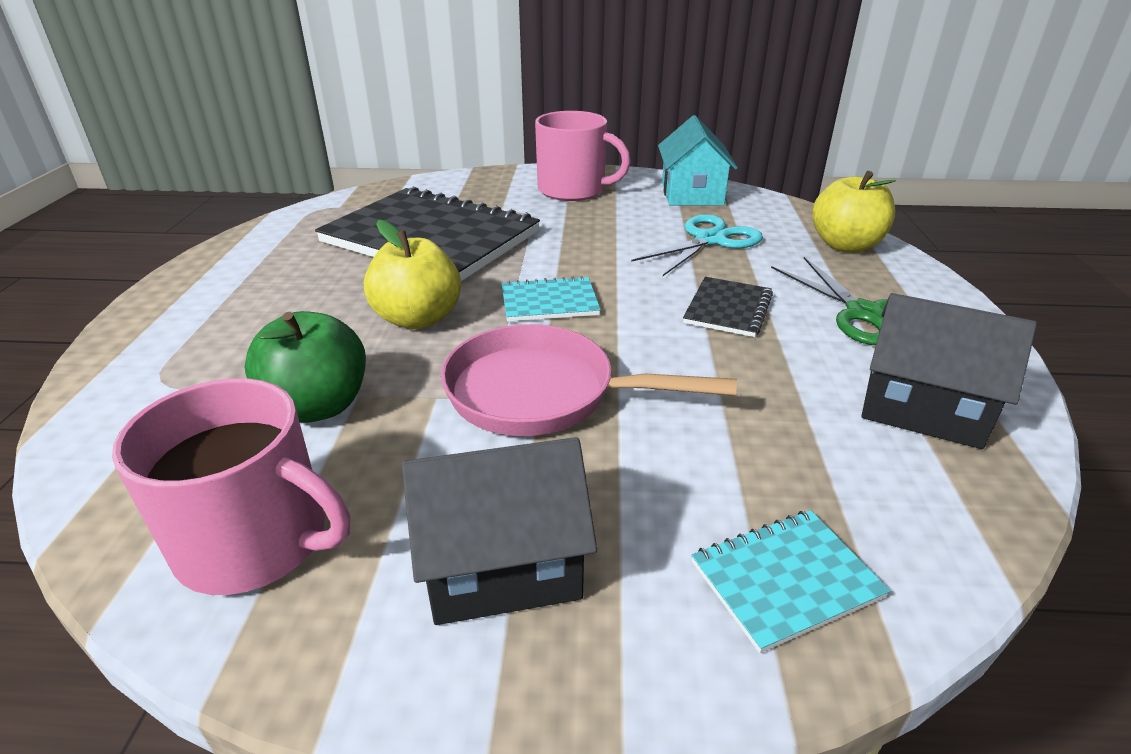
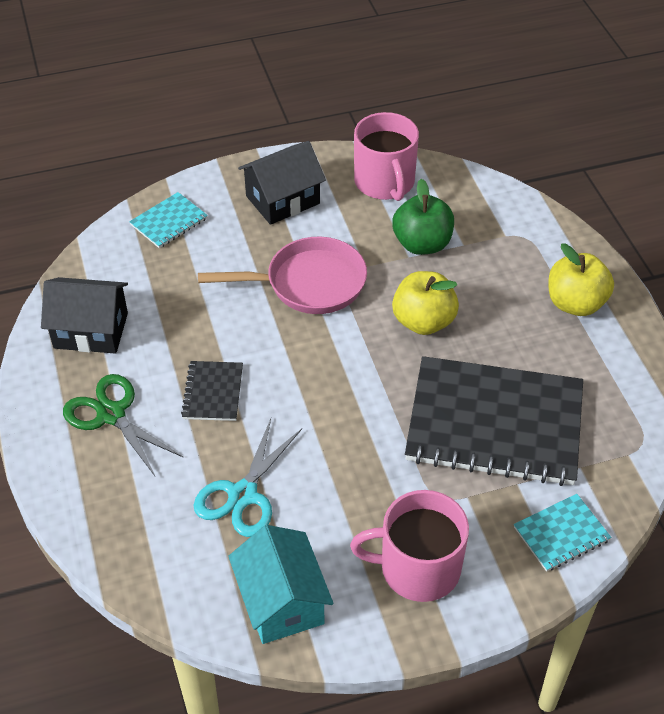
camera: 160 degrees right, 15 degrees up
(256, 541) = (385, 182): pink mug -> pink mug turned 105 degrees counterclockwise
(549, 302) = (345, 364): turquoise notebook -> turquoise notebook (561, 534)
(845, 245) = (114, 522): yellow apple -> yellow apple (575, 303)

